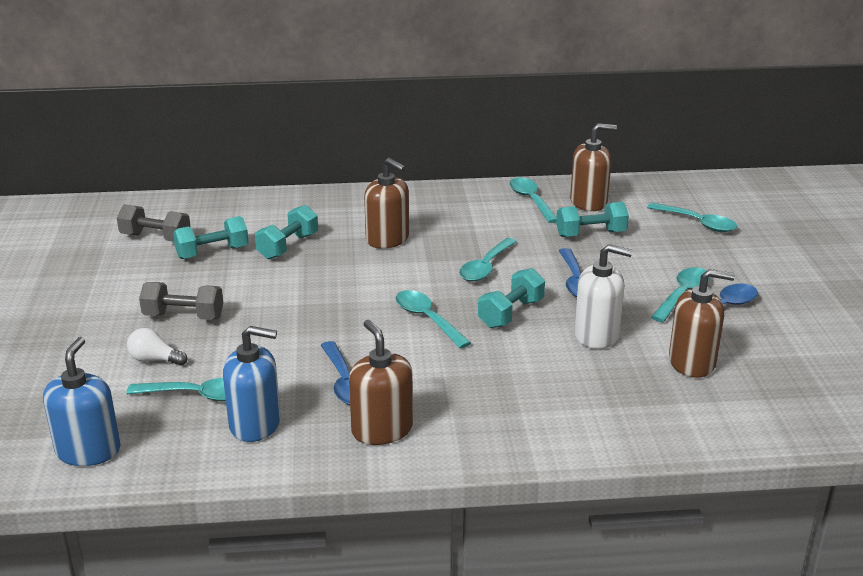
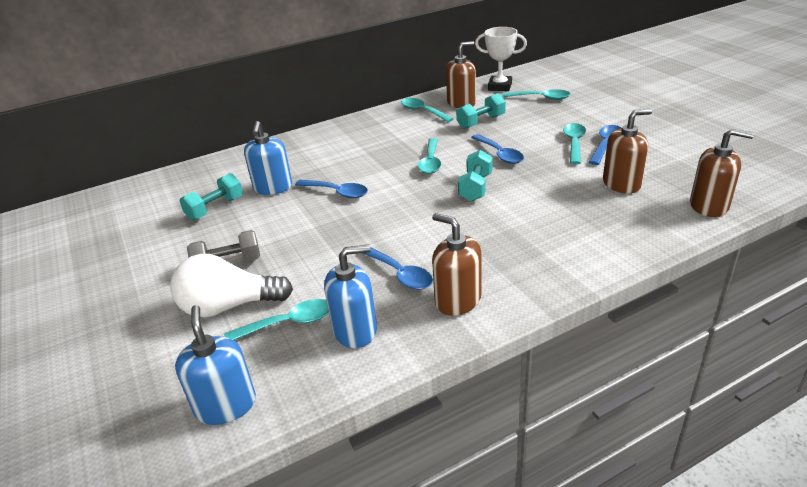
camera: 20 degrees left, 5 degrees up
(154, 360) = (229, 306): white light bulb -> white light bulb, size x2.06
(156, 238) = (159, 210): grey dumbbell -> none
(288, 246) = (273, 187): turquoise dumbbell -> blue soap dispenser
(351, 272) = (337, 192): none -> blue spoon
(387, 239) = (345, 162): brown soap dispenser -> brown soap dispenser (709, 206)
(427, 319) = (421, 208): turquoise spoon -> none
(596, 335) = (545, 184): white soap dispenser -> none
(658, 193) = (500, 86): none -> white trophy

